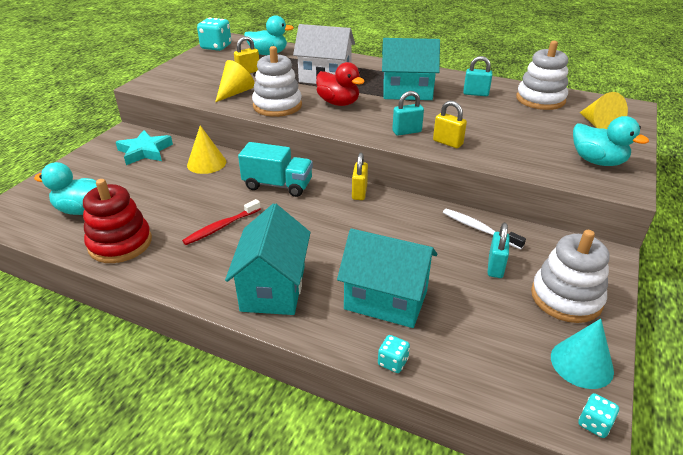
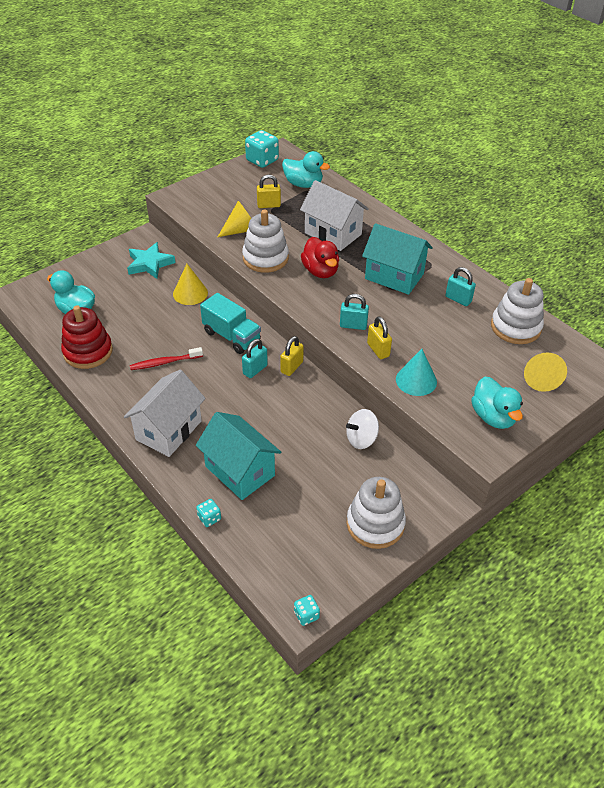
camera: 25 degrees right, 10 degrees up
(273, 288) = (168, 430): turquoise house -> white house
(479, 229) = (361, 439): white toothbrush -> white spinning top
(495, 267) = (344, 477): turquoise padlock -> turquoise padlock (255, 370)
(581, 363) = (337, 575): turquoise cone -> turquoise cone (416, 380)

